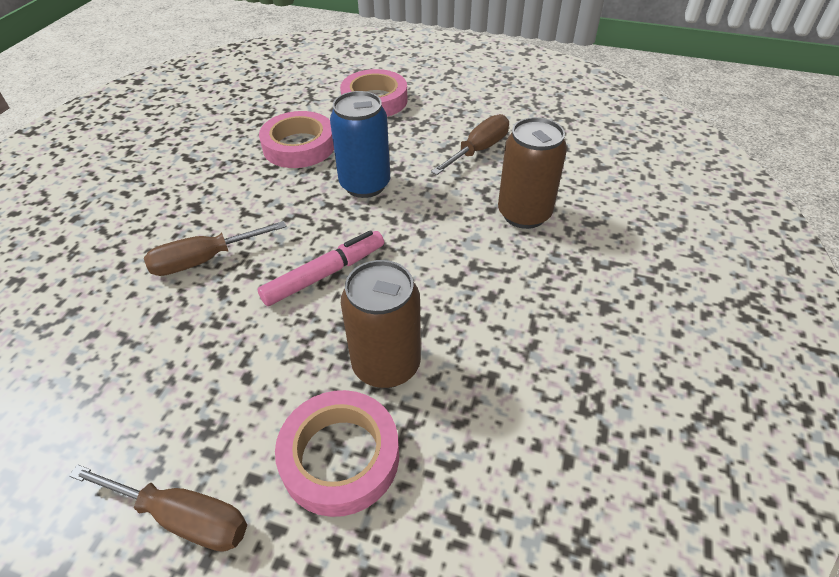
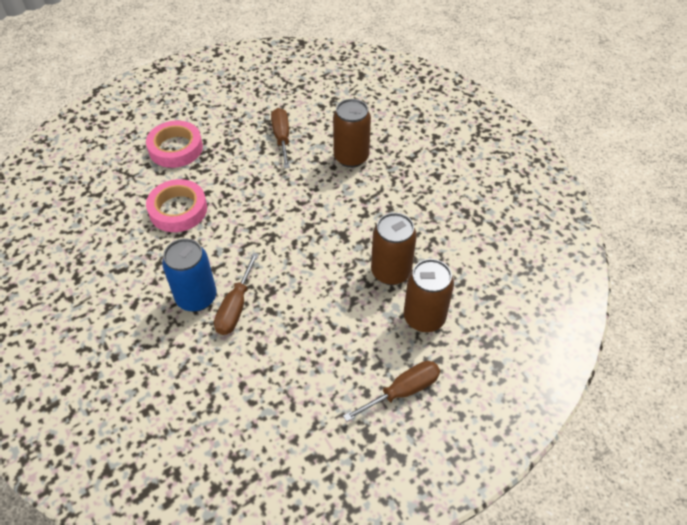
camera: 50 degrees left, 5 degrees up
(325, 274) = (306, 260): pink marker -> none
(340, 456) = (424, 318): pink tape -> brown can
(365, 185) = (253, 202): blue can -> blue can (196, 297)

